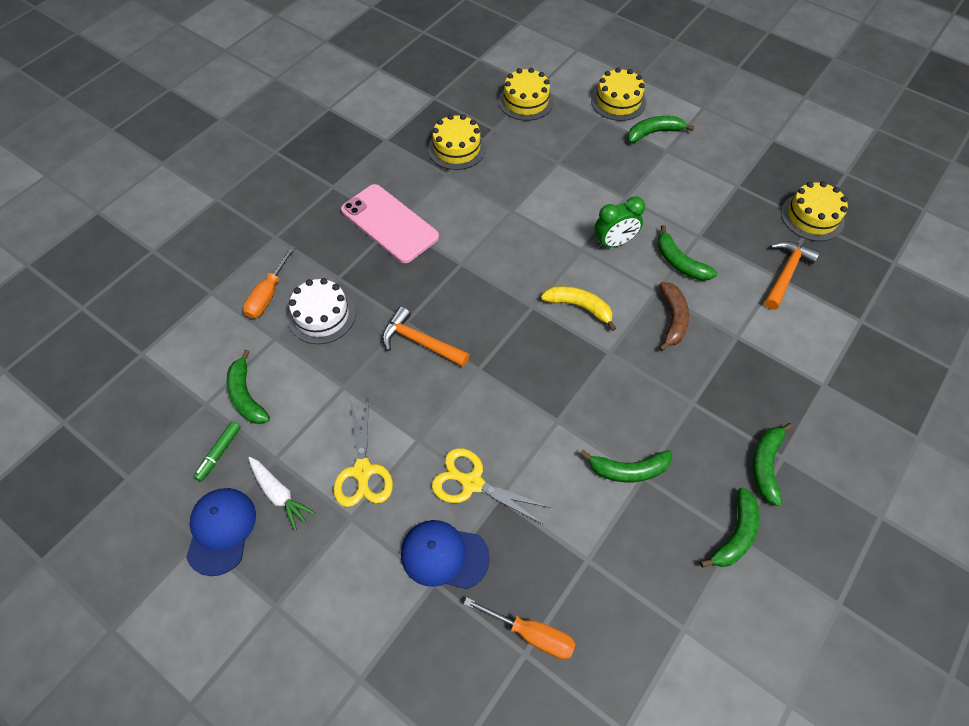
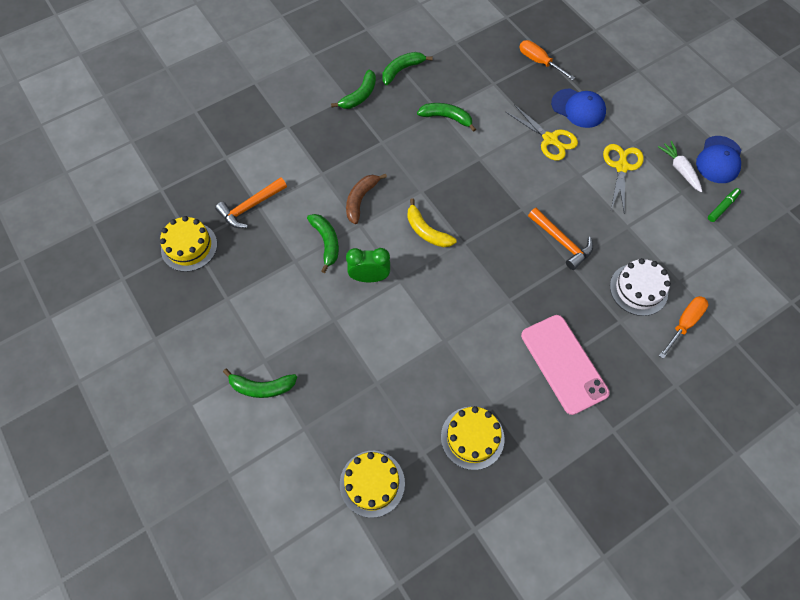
camera: 160 degrees left, 5 degrees up
(246, 395) = (703, 241): green banana -> none
(618, 101) = (272, 445): yellow cake -> none

